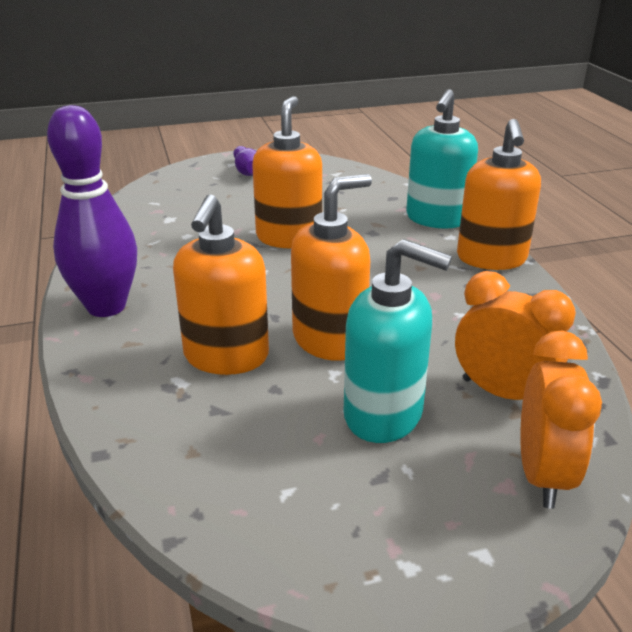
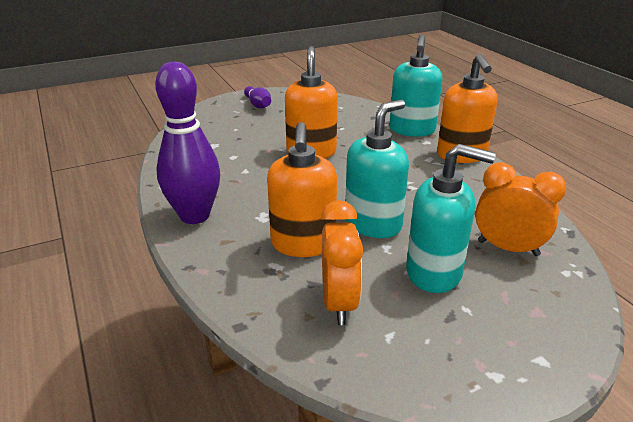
camera: 10 degrees left, 0 degrees up
(329, 340) = (373, 224): orange soap dispenser -> turquoise soap dispenser
(542, 475) = (558, 301): orange clock -> orange clock (339, 303)

